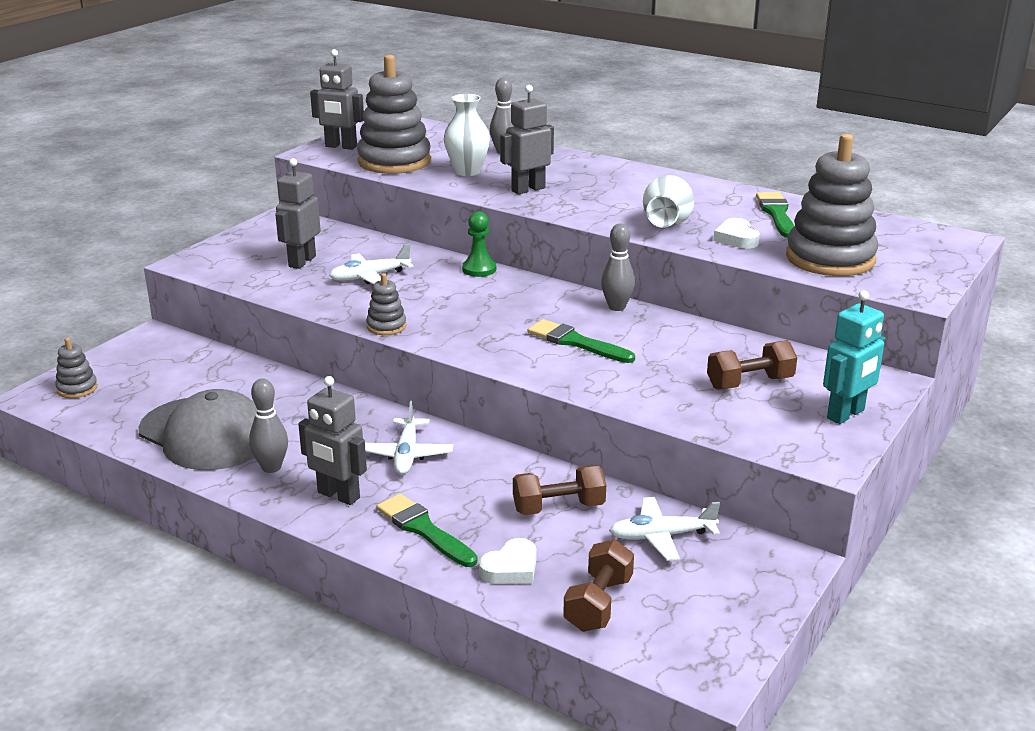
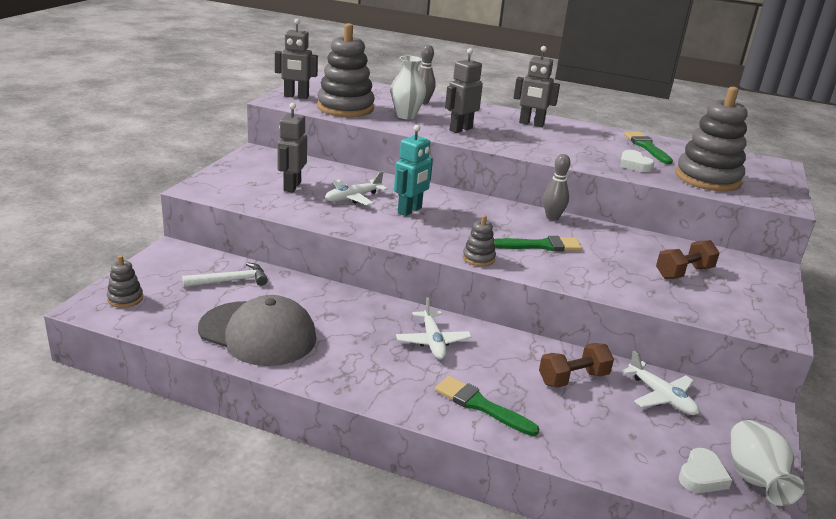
camera: 15 degrees left, 0 degrees up
(203, 373) = (230, 281): none -> white hammer
(271, 467) = (328, 359): grey bowling pin -> none
(338, 495) = (396, 381): grey robot -> grey robot (531, 124)
(386, 326) = (390, 237): grey stacking toy -> grey stacking toy (478, 258)
(479, 269) = (433, 190): green pawn -> none
(511, 568) = (567, 434): white heart -> white heart (702, 476)
(576, 342) = (541, 246): green brush -> green brush turned 150 degrees clockwise
(598, 604) = (650, 459): brown dumbbell -> none
(661, 536) = (661, 396): white plane -> white plane turned 105 degrees counterclockwise
(666, 224) = (578, 155): white vase -> white vase (754, 479)
(846, 414) = (764, 294): turquoise robot -> turquoise robot (410, 210)

